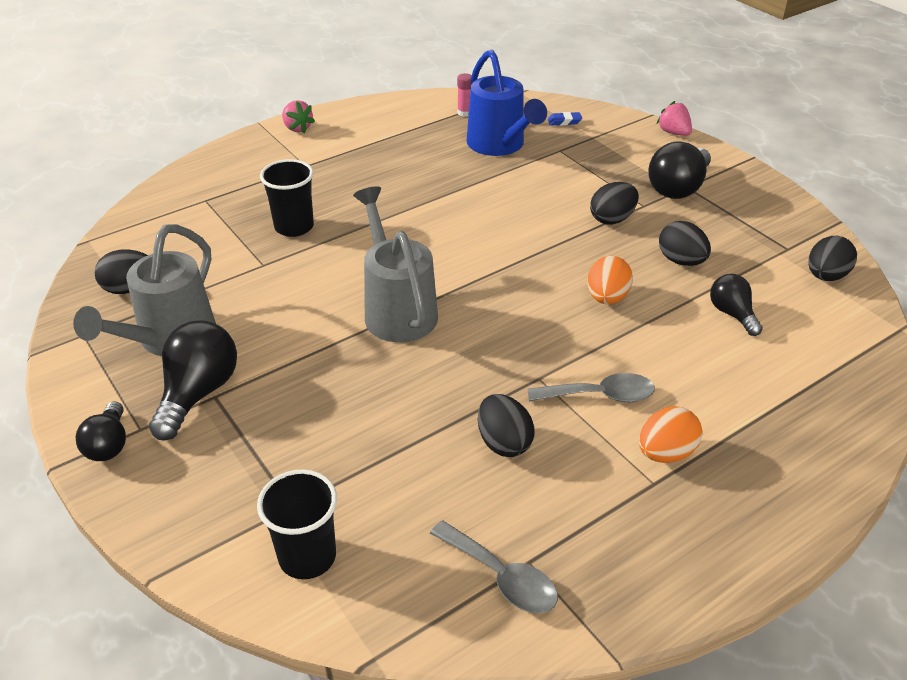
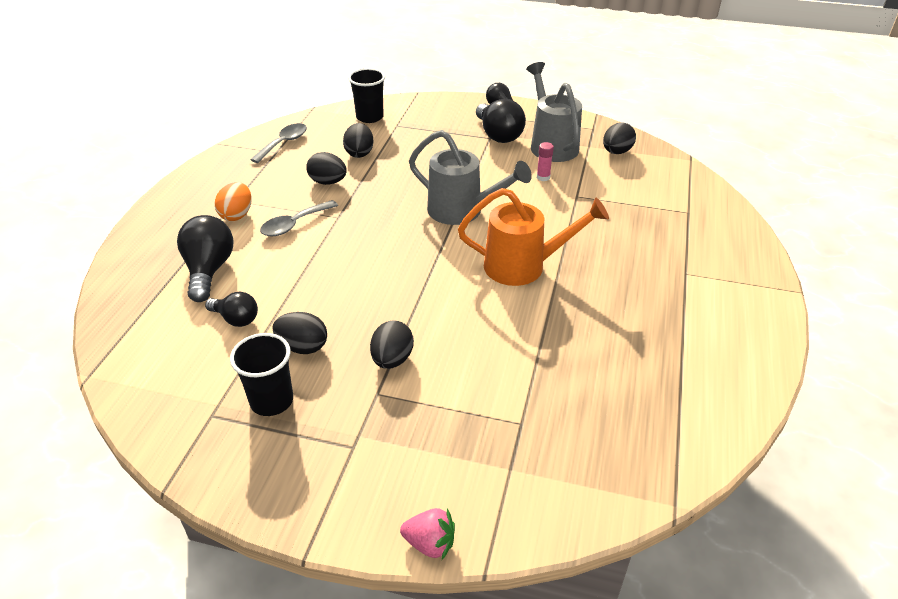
camera: 140 degrees right, 0 degrees up
(294, 227) = (603, 225): black cup -> black cup (272, 401)
(297, 128) = (761, 304): pink strawberry -> none
(418, 230) = (524, 266): none -> orange watering can
(464, 113) = (674, 420): pink glue stick -> pink glue stick (543, 177)
(499, 145) = (581, 392): blue watering can -> none
(501, 577) = (284, 143): grey spoon -> grey spoon turned 120 degrees clockwise
(564, 121) = (566, 477): blue eraser -> none
(607, 298) = (338, 285): orange egg -> none
(678, 188) = (360, 438): black light bulb -> black light bulb (209, 270)
(825, 276) = (166, 399): black egg -> black egg (359, 153)

